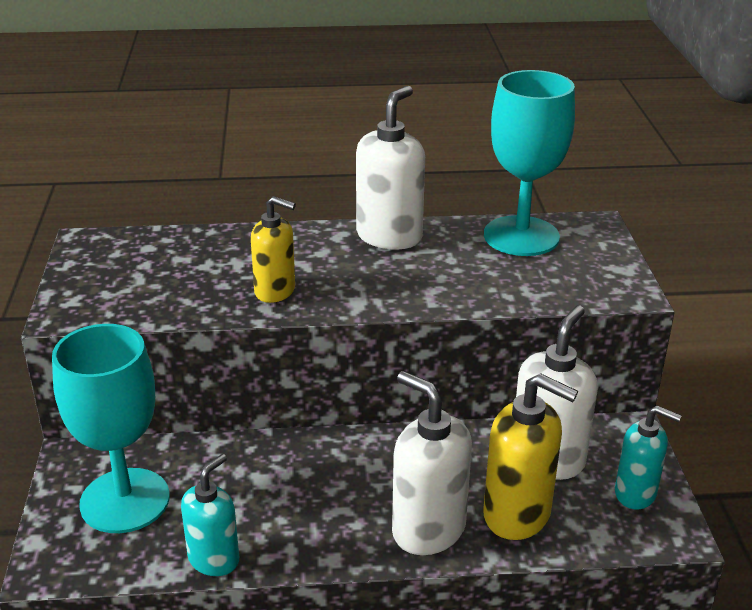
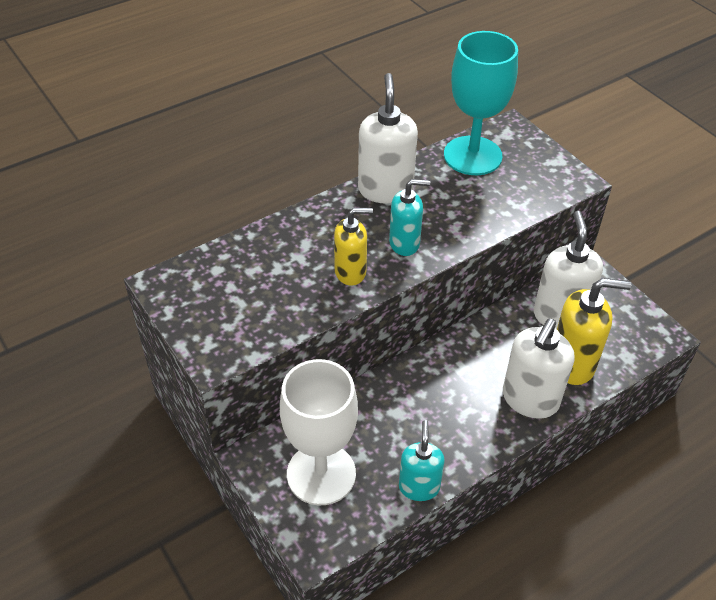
camera: 30 degrees left, 15 degrees up
(125, 500) = (321, 474): turquoise goblet -> white goblet
(428, 529) = (530, 400): white soap dispenser -> white soap dispenser turned 75 degrees counterclockwise
(636, 493) = (625, 317): turquoise soap dispenser -> turquoise soap dispenser (404, 243)

